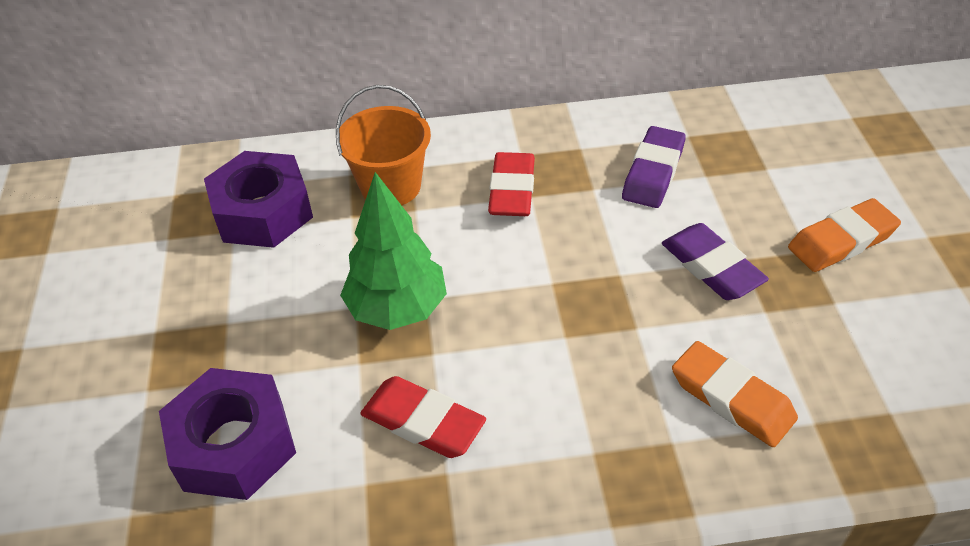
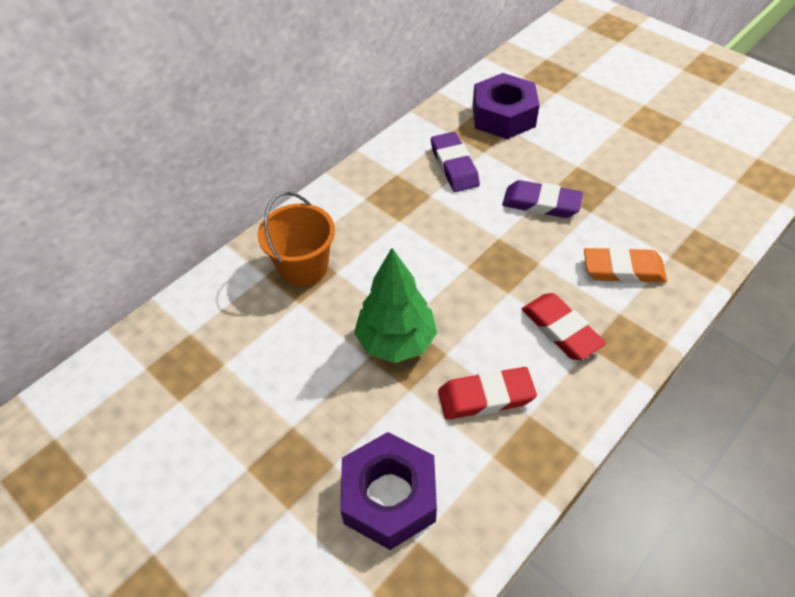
camera: 40 degrees left, 5 degrees up
(263, 212) = (232, 338): purple nut -> purple nut (503, 116)
(512, 190) = (384, 224): red eraser -> red eraser (561, 330)
(841, 241) = (587, 150): orange eraser -> none

